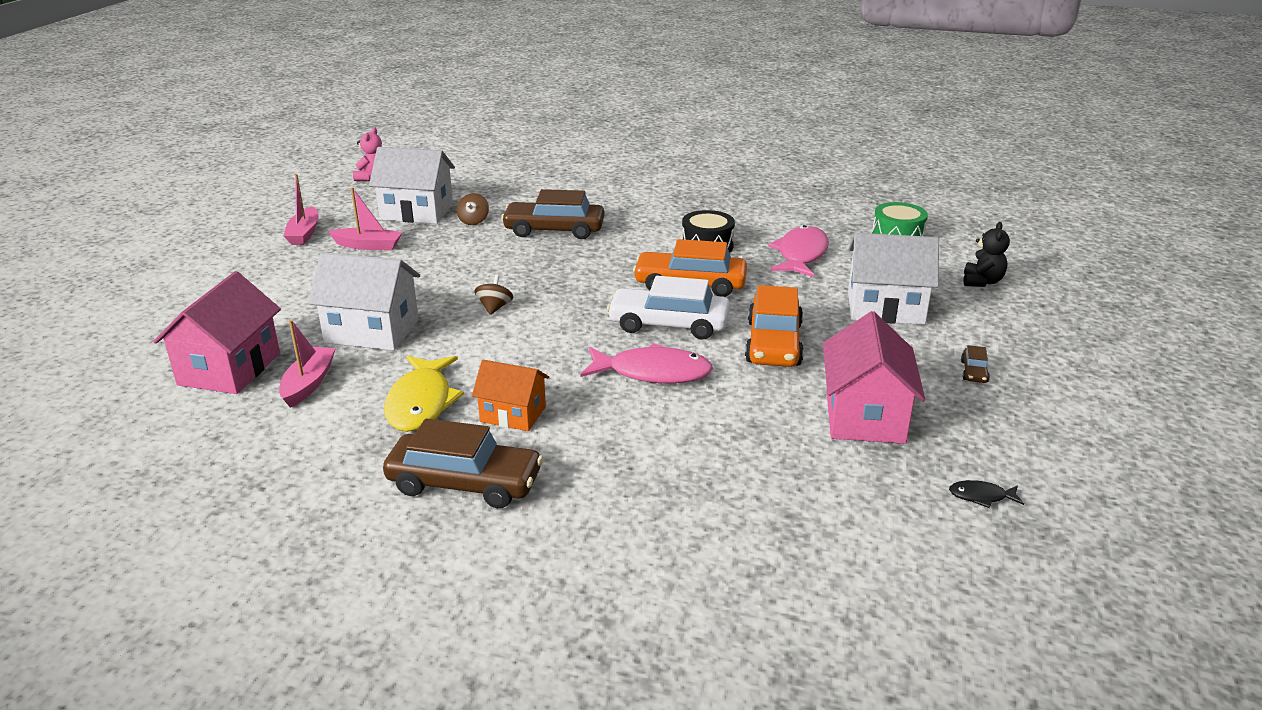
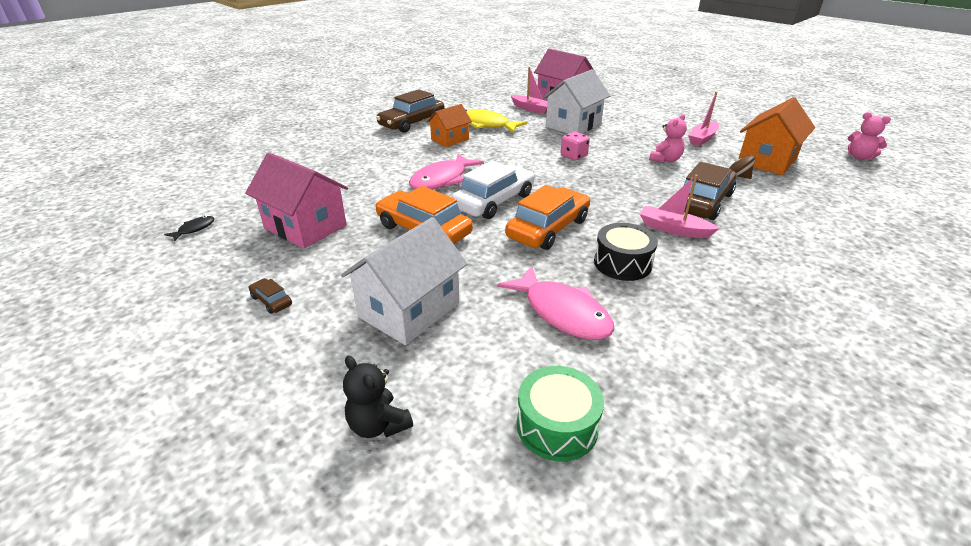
camera: 120 degrees right, 5 degrees up
(304, 234) = (734, 125): pink boat -> pink boat (673, 229)
(417, 212) = (767, 160): white house -> orange house
(458, 257) = (665, 160): none -> pink teddy bear
(494, 308) = (573, 156): brown spinning top -> pink dice

